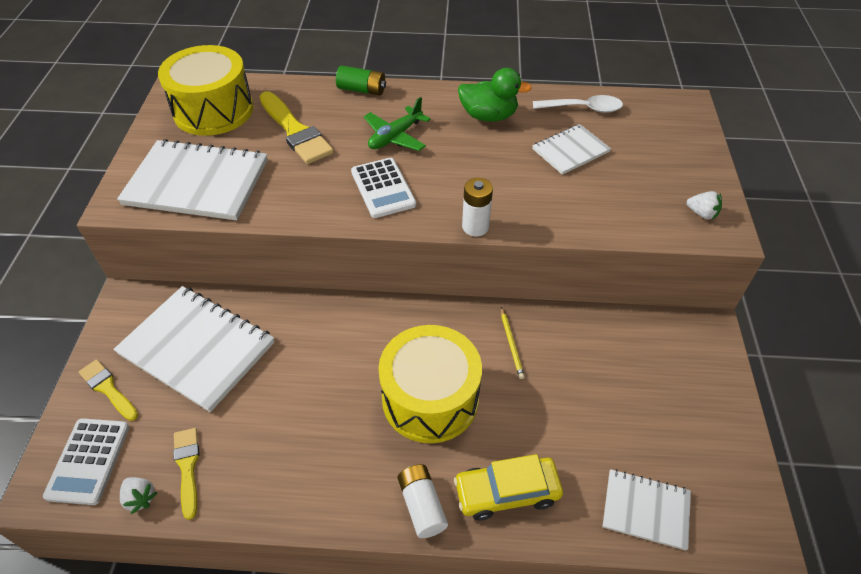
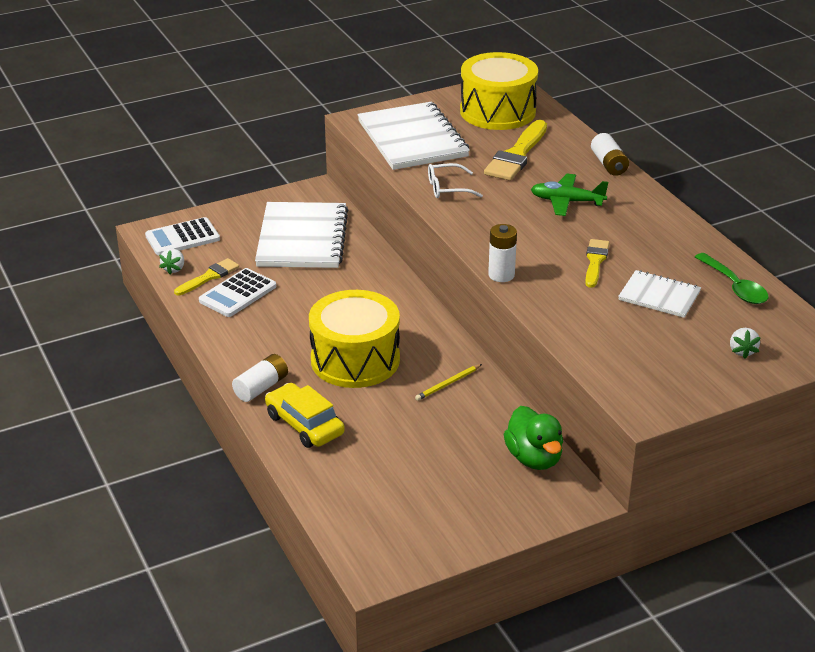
camera: 60 degrees right, 15 degrees down
(108, 388) = (238, 219): yellow brush -> yellow brush (595, 261)
(305, 197) = (448, 188): none -> white glasses
(362, 90) = (609, 164): green battery -> white battery
(383, 188) = (497, 218): white calculator -> white calculator (237, 293)
(488, 116) = (654, 238): green duck -> green duck (534, 458)
(583, 108) = (735, 286): white spoon -> green spoon
(645, 510) = (347, 502): white notebook -> none
(701, 214) = (655, 392): white strawberry -> white strawberry (742, 351)

